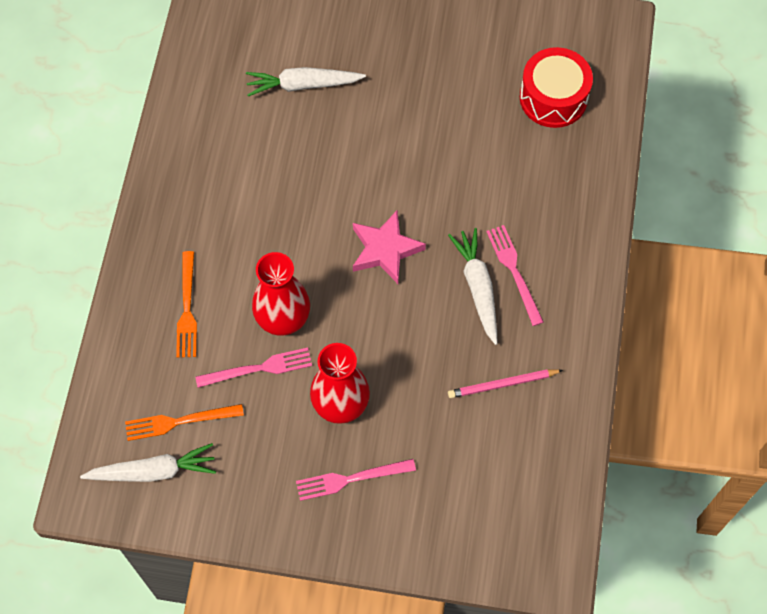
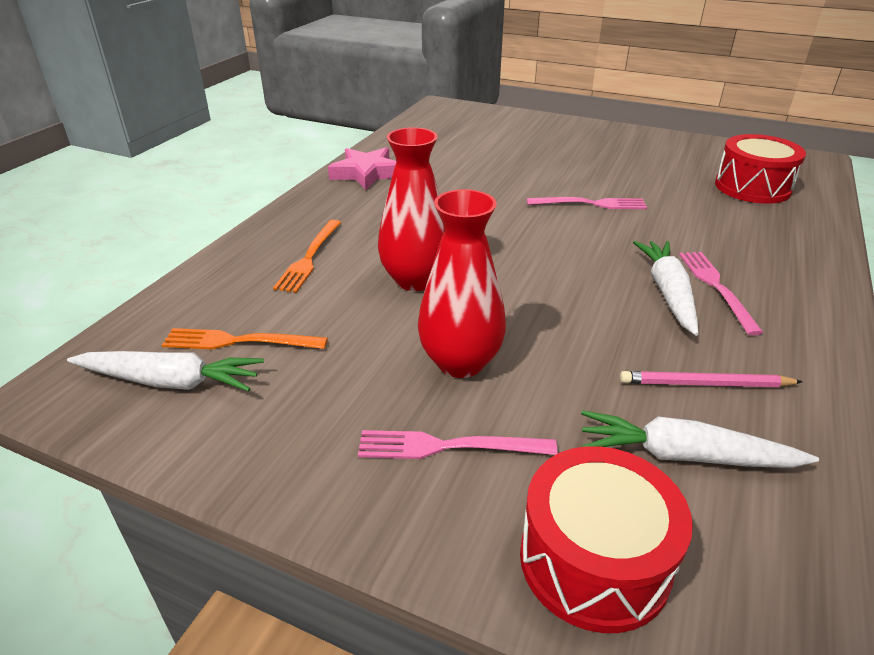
camera: 15 degrees right, 30 degrees down
(259, 368) = (366, 313): pink fork -> pink fork (591, 204)
(302, 85) = (495, 155): white carrot -> white carrot (684, 456)
(385, 250) = (554, 250): pink star -> pink star (366, 173)
(443, 534) = (594, 560): none -> red drum

